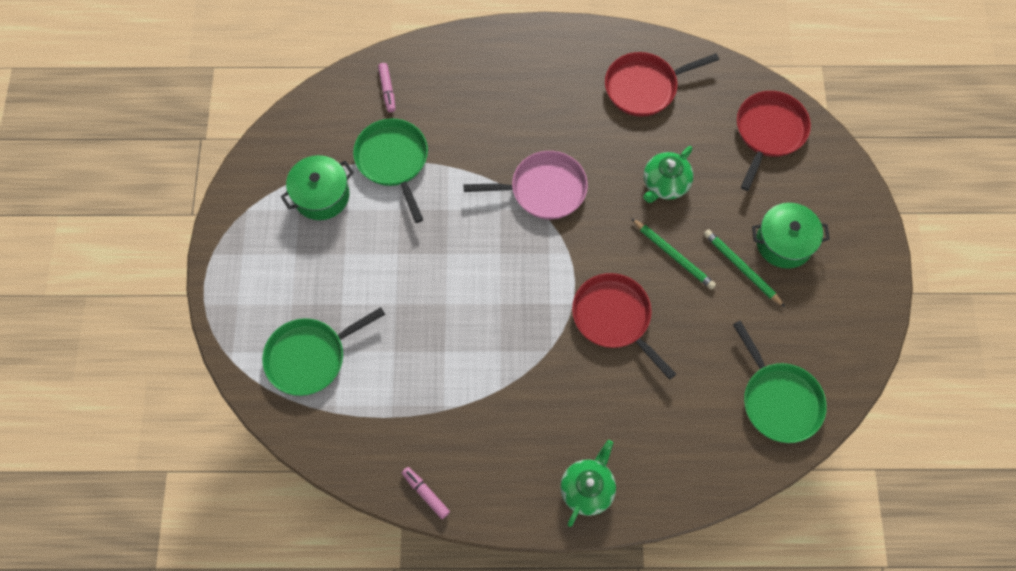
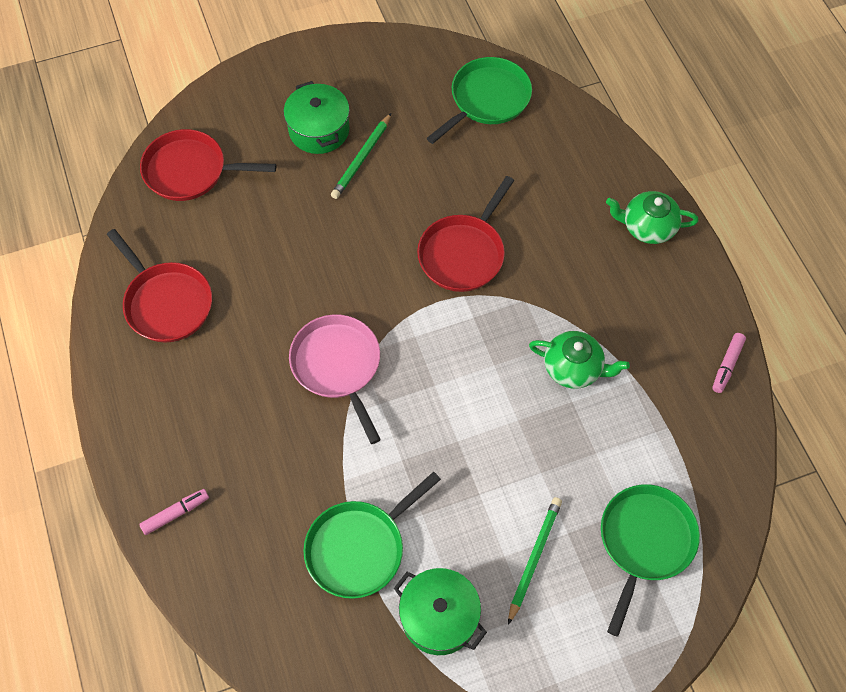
camera: 110 degrees left, 5 degrees down
(310, 357) = (645, 541): green pan -> green pan turned 105 degrees counterclockwise
(387, 90) = (258, 596): pink marker -> pink marker (175, 513)
(665, 184) = (288, 249): green teapot -> green teapot (574, 368)
(673, 255) = (371, 220): green pencil -> green pencil (534, 558)

